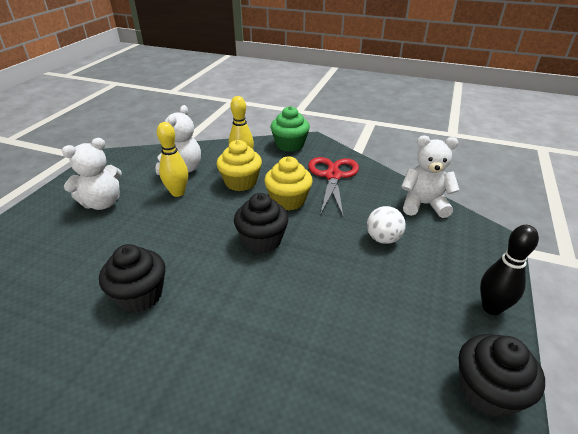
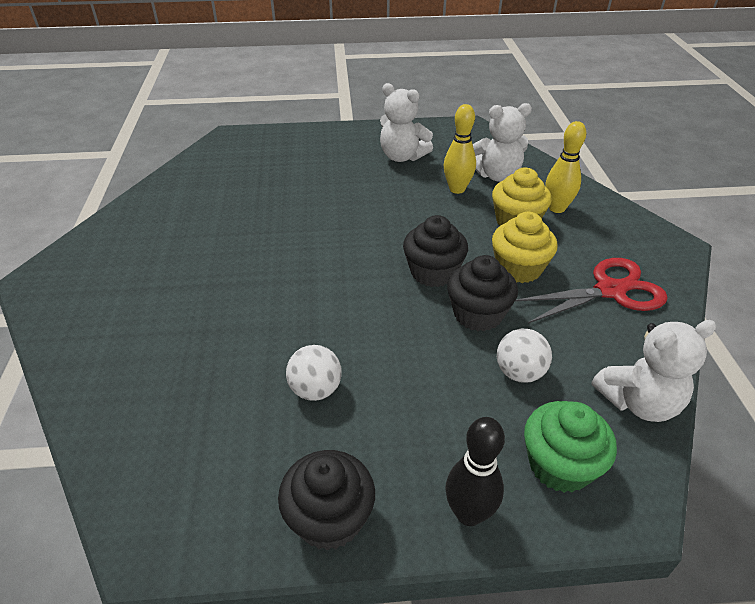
camera: 65 degrees right, 5 degrees up
(140, 295) = (310, 228): black cupcake -> black cupcake (478, 314)
(290, 145) = (639, 231): green cupcake -> green cupcake (559, 465)
(353, 358) = (315, 390): none -> white ball
(423, 205) = (638, 402): white teddy bear -> white teddy bear turned 90 degrees clockwise

